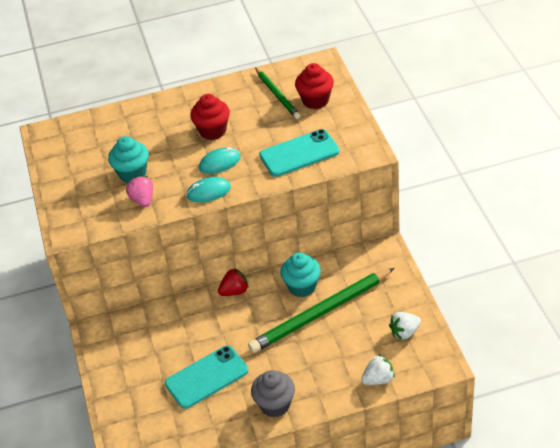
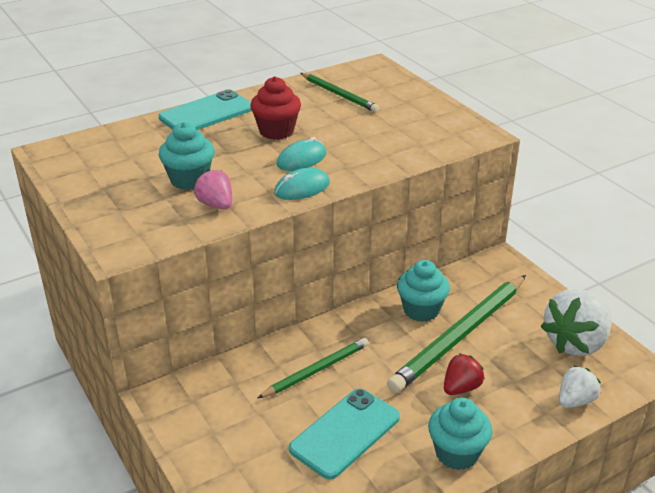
camera: 20 degrees left, 10 degrees down
(206, 325) = (316, 370): none -> green pencil
(234, 291) = (337, 326): red strawberry -> red strawberry (461, 388)
(275, 405) = (457, 453): grey cupcake -> turquoise cupcake
(299, 153) = (397, 142): turquoise phone -> turquoise phone (207, 113)
(315, 100) = (387, 96): red cupcake -> none
(404, 332) = (575, 343): white strawberry -> white strawberry, size x1.84

